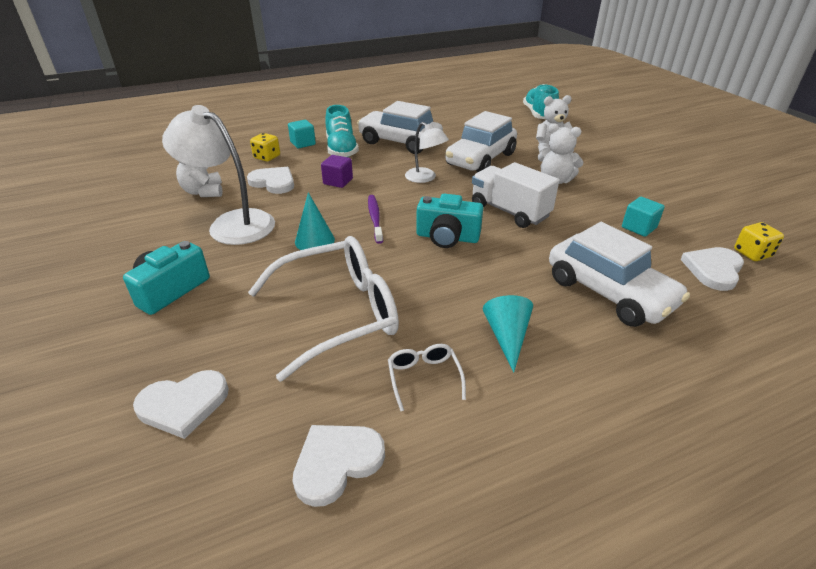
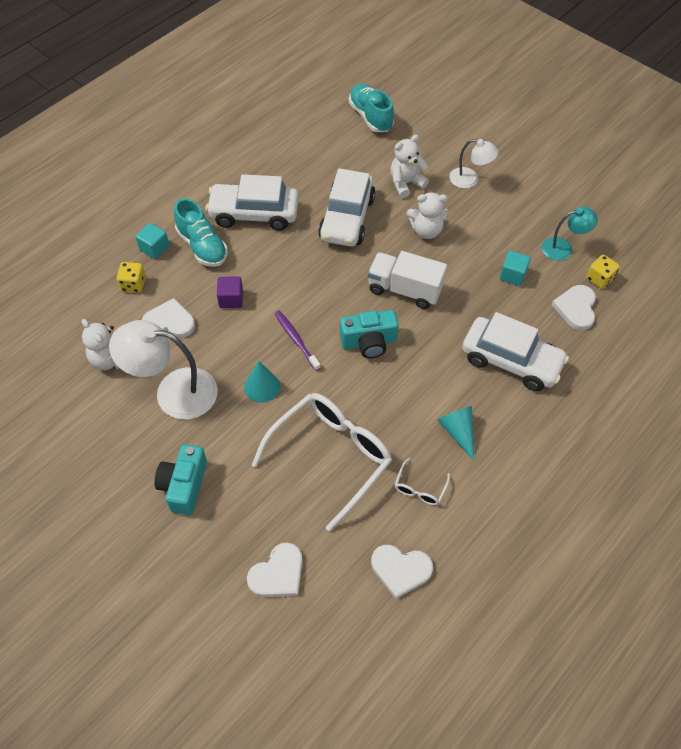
camera: 25 degrees left, 20 degrees up
(336, 462) = (400, 570): white heart -> white heart turned 105 degrees counterclockwise
(424, 377) = (420, 488): white glasses -> white glasses turned 120 degrees counterclockwise
(425, 178) = (309, 266): white lamp -> white lamp (470, 180)
(709, 221) = (563, 248): none -> turquoise lamp

